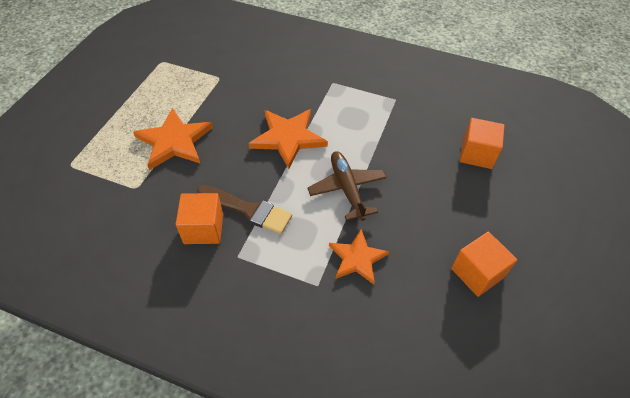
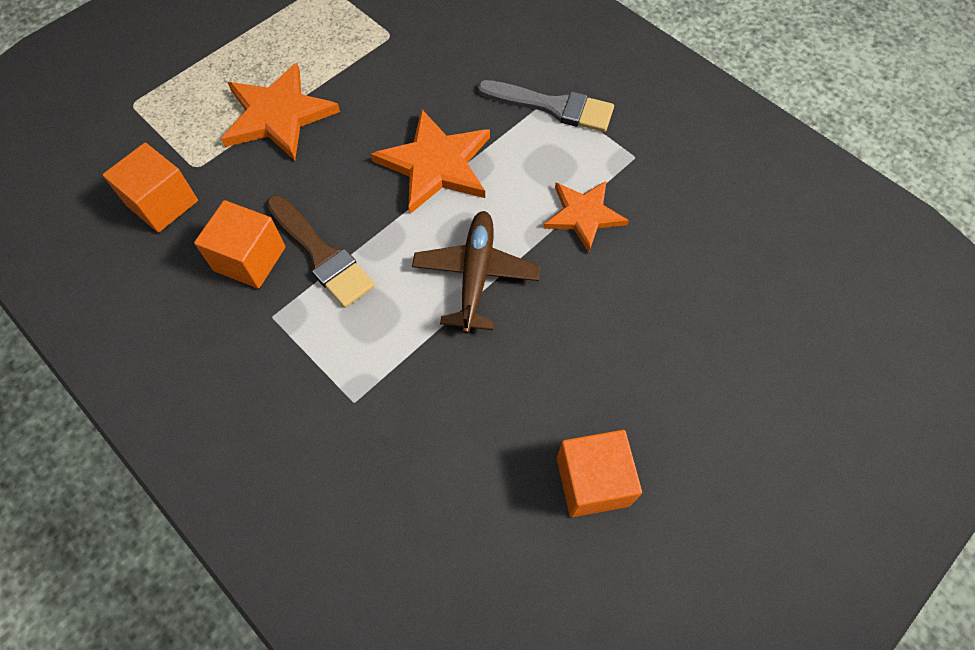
camera: 25 degrees right, 10 degrees up
(336, 88) = (552, 107): none -> grey brush
(357, 258) = (430, 386): orange star -> orange star (583, 215)
(477, 154) = (711, 294): orange cube -> orange cube (163, 203)

